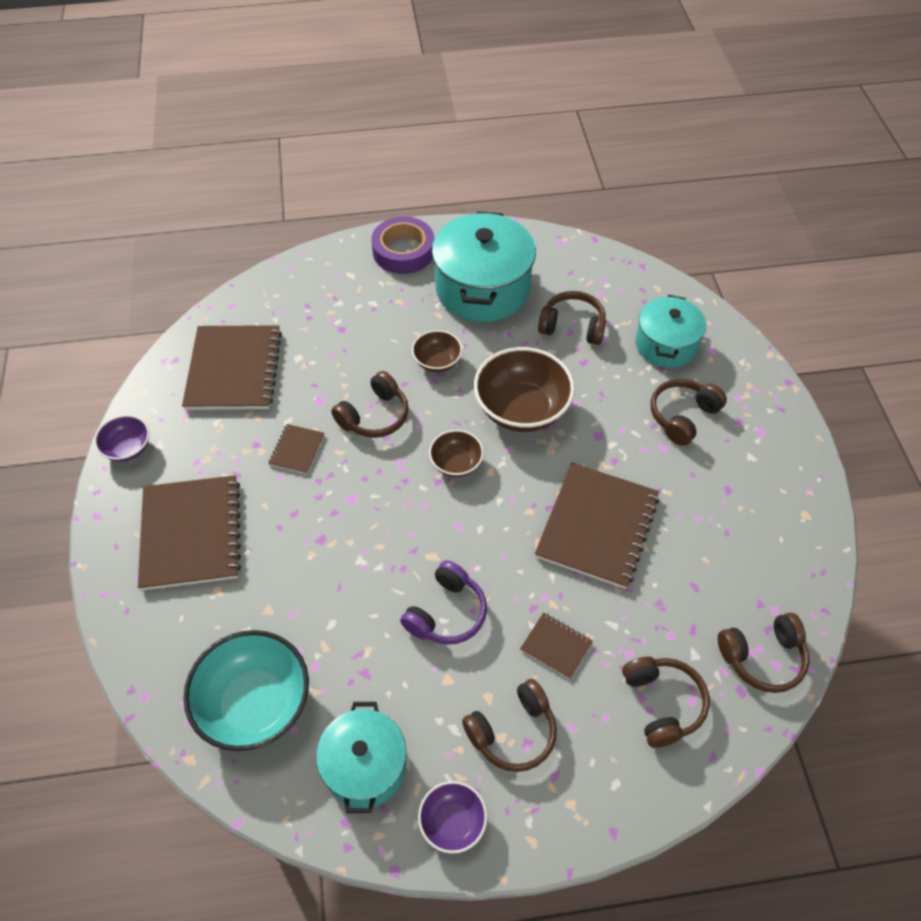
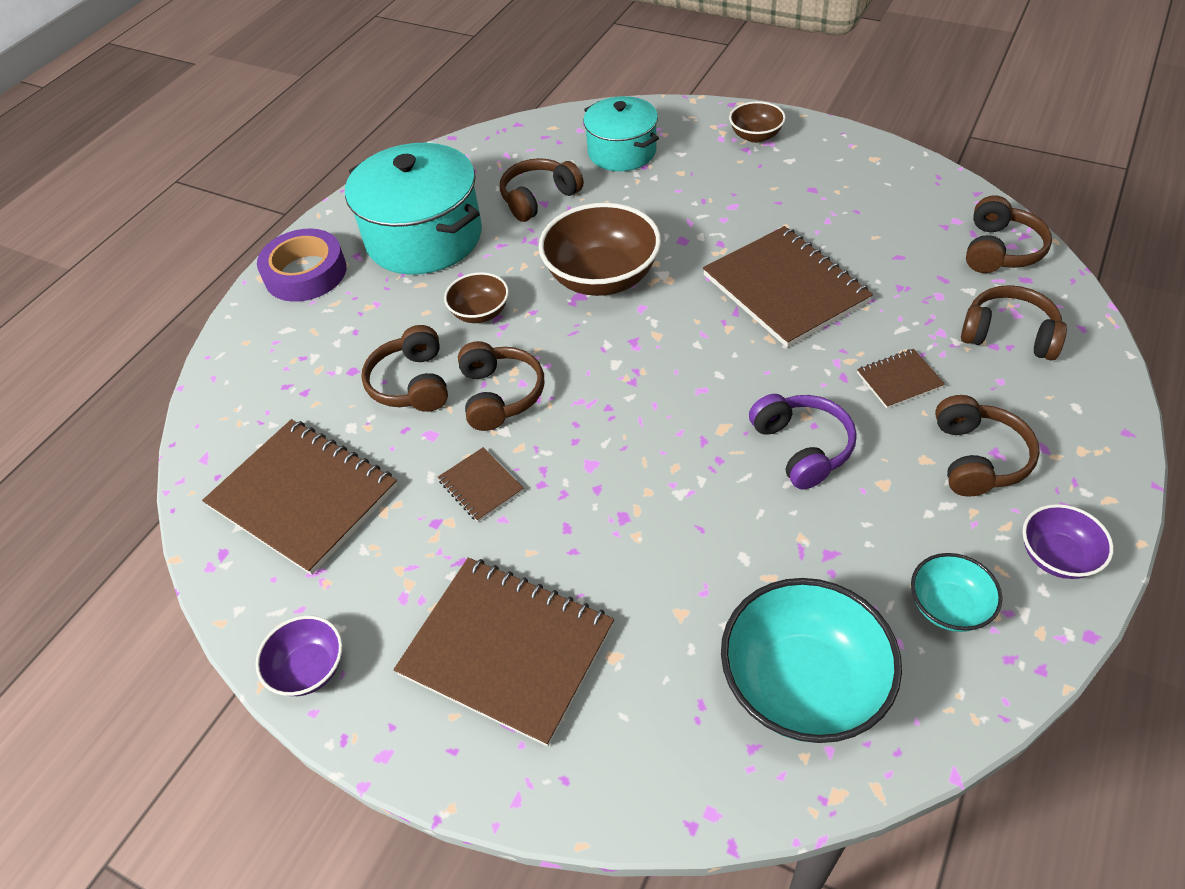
camera: 50 degrees left, 5 degrees down
(365, 766) = (948, 607): turquoise pot -> turquoise bowl
(456, 463) = (623, 356): brown bowl -> brown bowl (755, 136)
(683, 416) = (710, 178): brown headphones -> brown headphones (412, 383)

